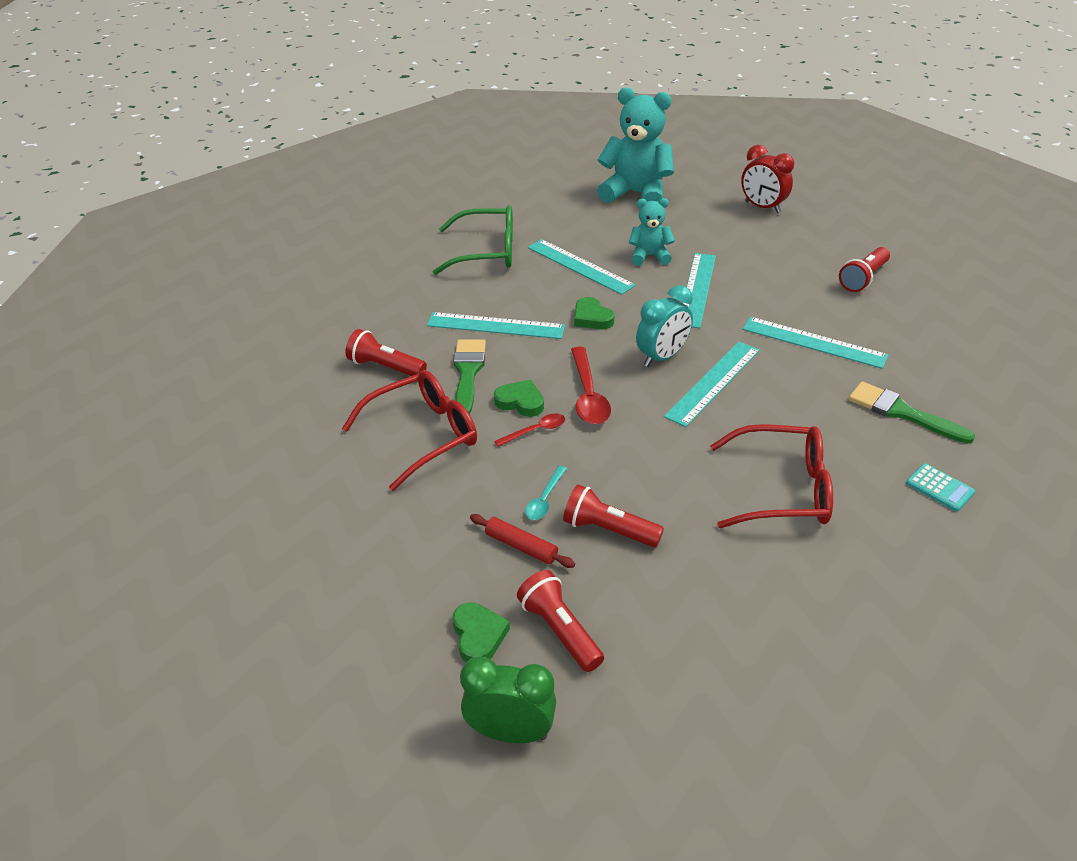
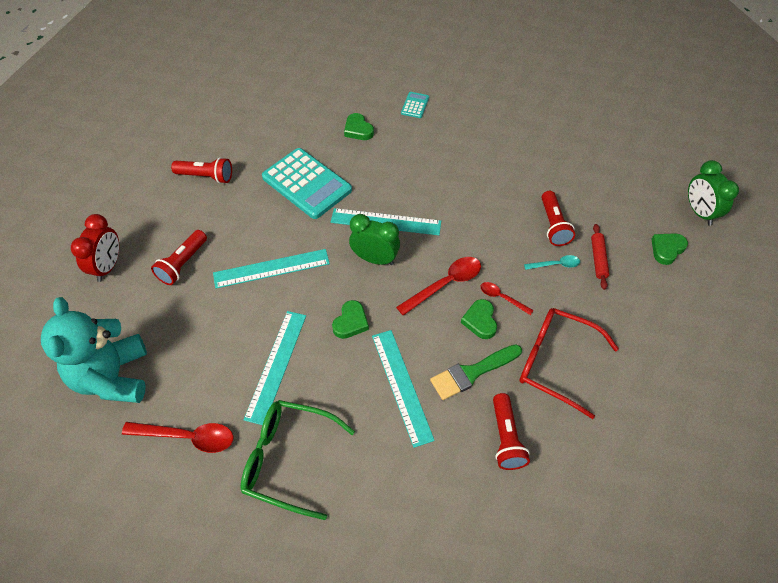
camera: 120 degrees left, 15 degrees up
(486, 252) = (288, 459): green glasses -> green glasses turned 45 degrees counterclockwise
(550, 214) = (187, 437): none -> red spoon
(560, 630) = (633, 218): red flashlight -> red flashlight (183, 264)
(649, 256) = (234, 319): turquoise teddy bear -> none
(662, 357) = (375, 259): turquoise clock -> green clock
(782, 490) = (463, 163): red glasses -> none
(813, 342) = (306, 184): turquoise ruler -> turquoise calculator
(902, 412) = (358, 130): green brush -> green heart

